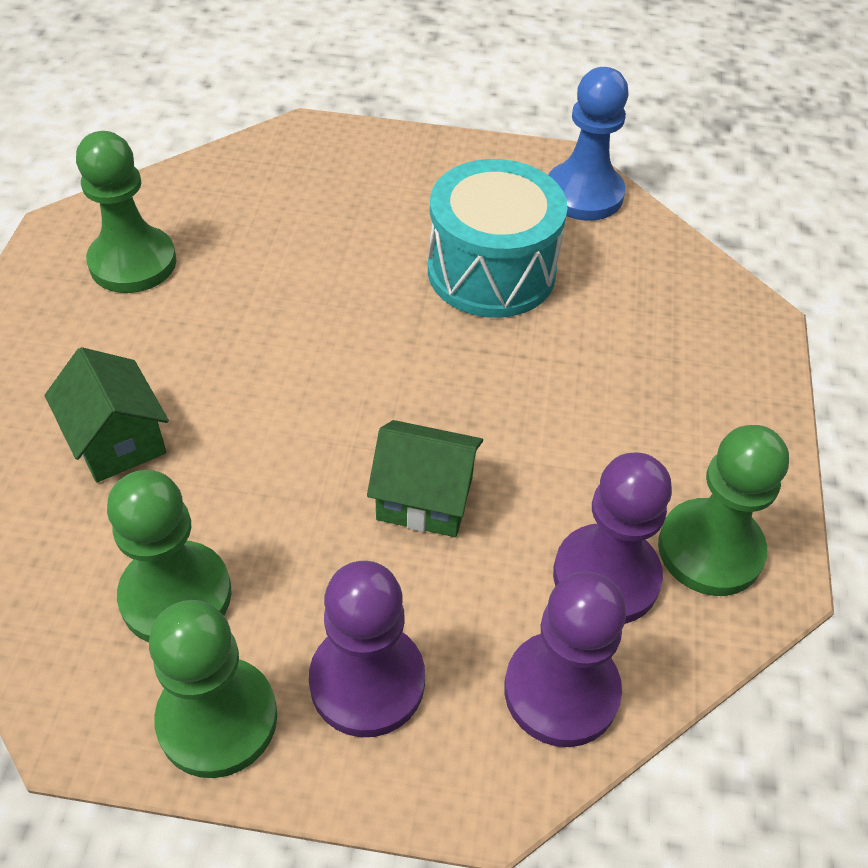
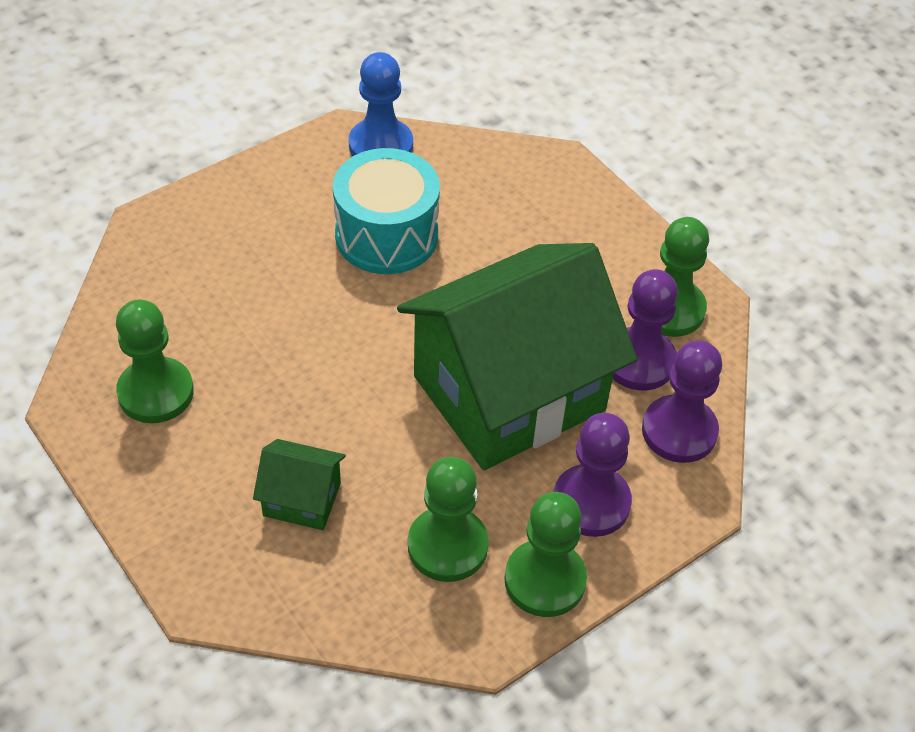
camera: 45 degrees left, 0 degrees up
(424, 498) = (509, 393): green house -> green house, size x2.44

